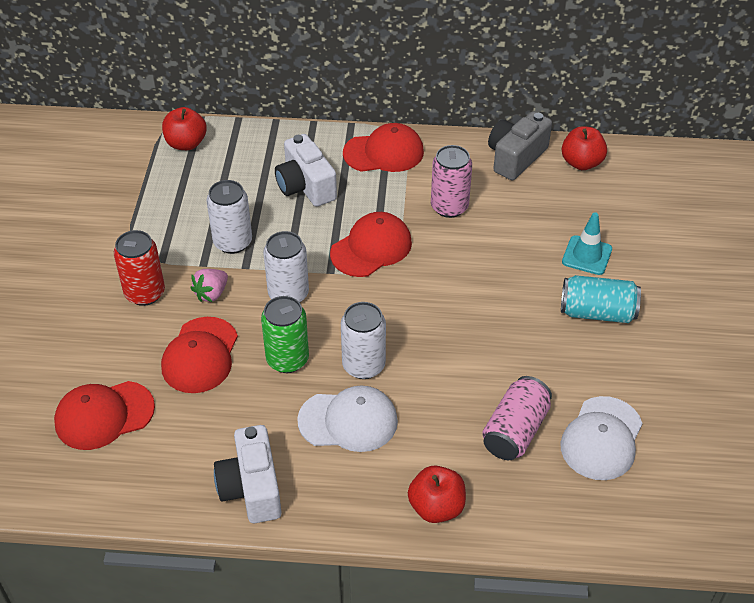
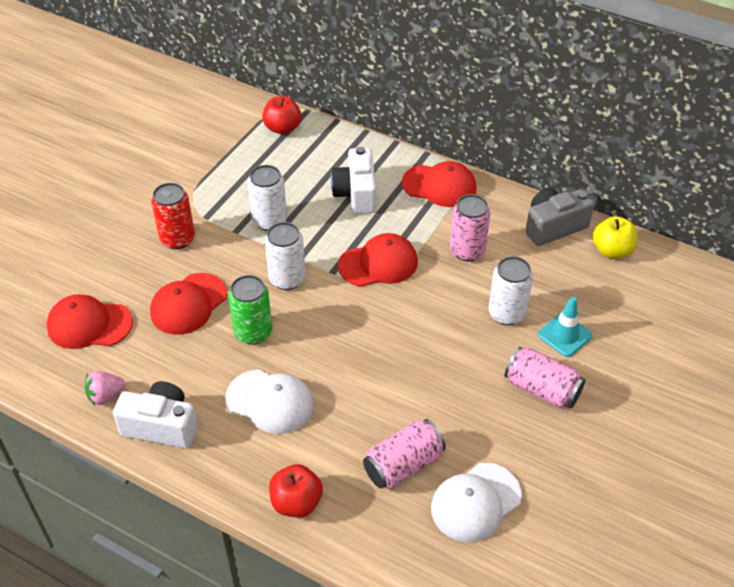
camera: 25 degrees right, 0 degrees up
(211, 293) = (227, 257): pink strawberry -> pink strawberry (105, 395)
(251, 488) = (161, 426): white camera -> white camera turned 90 degrees clockwise
(363, 365) = (311, 360): white can -> white can (506, 313)
(581, 163) = (612, 251): red apple -> yellow apple
(597, 312) = (542, 389): turquoise can -> pink can

